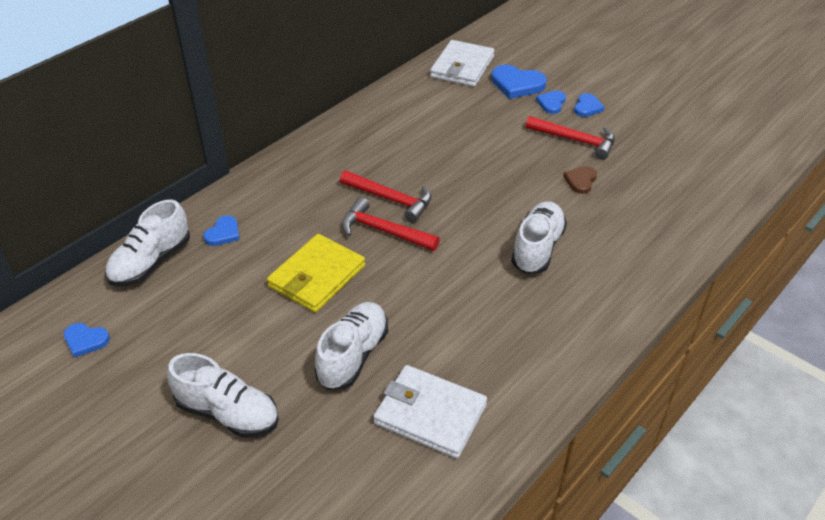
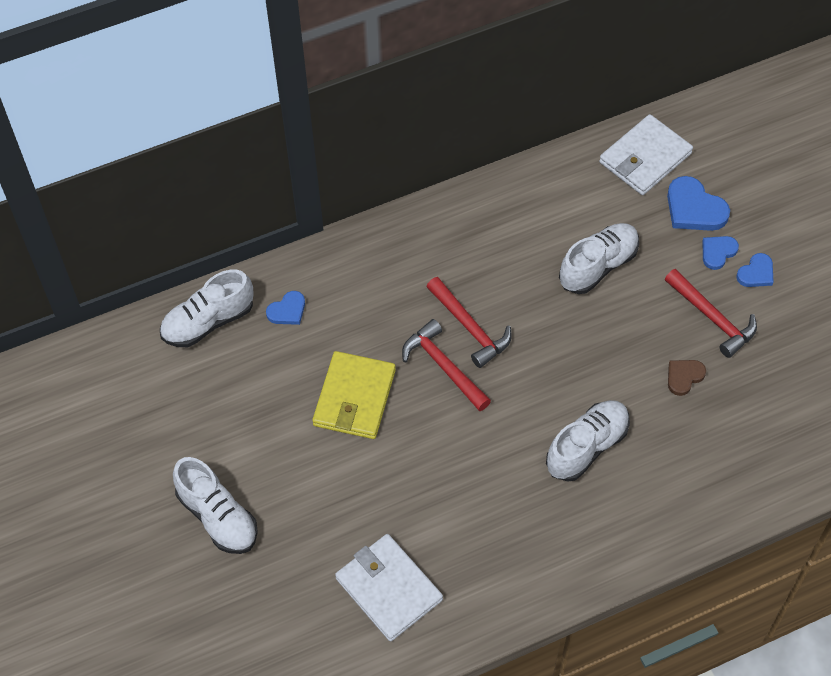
camera: 25 degrees right, 15 degrees up
(85, 340) = (124, 391): blue heart -> none
(317, 276) = (354, 398): yellow wallet -> yellow wallet turned 45 degrees counterclockwise
(353, 355) = (349, 501): white shoe -> white shoe (598, 266)

